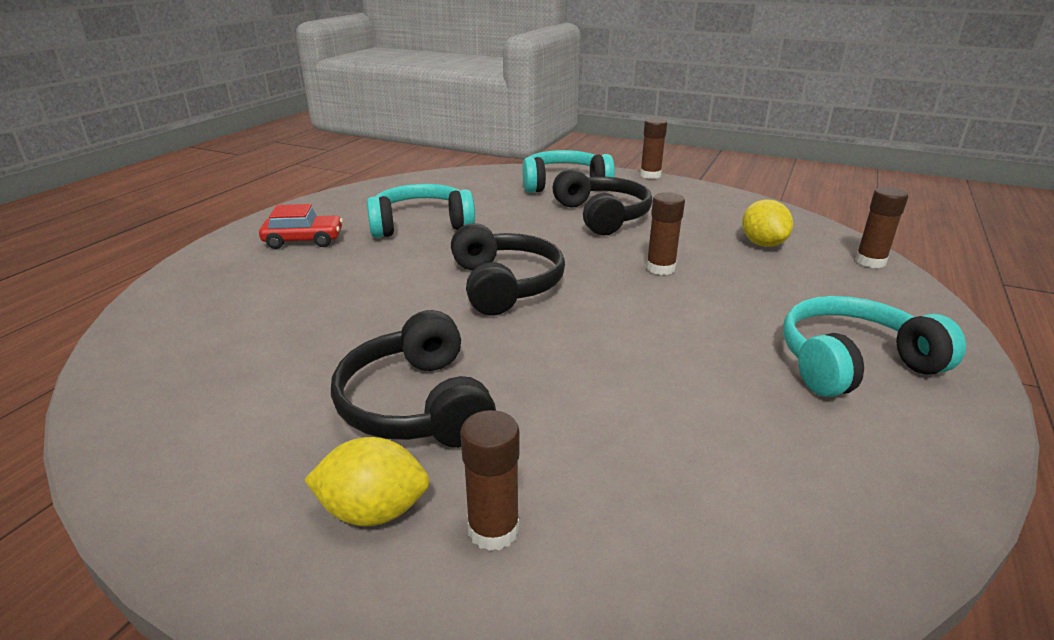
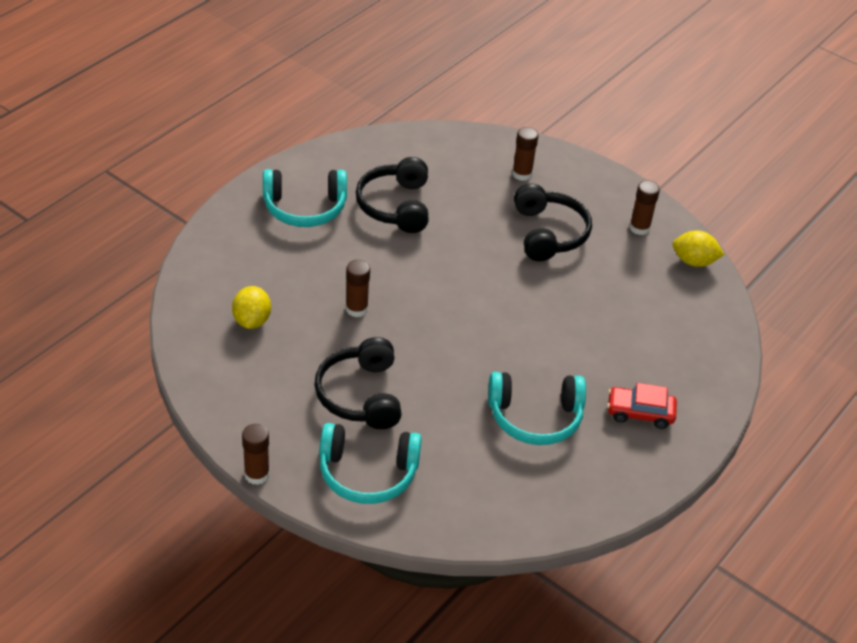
camera: 170 degrees left, 15 degrees up
(373, 511) = (568, 190): yellow lemon -> yellow lemon (694, 261)
(505, 285) = (480, 315): black headphones -> black headphones (395, 206)
(870, 261) = (192, 281): brown glue stick -> brown glue stick (639, 228)

